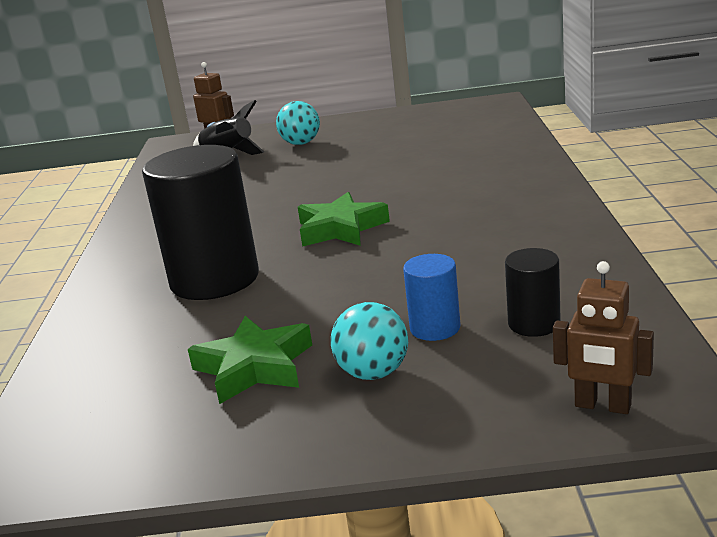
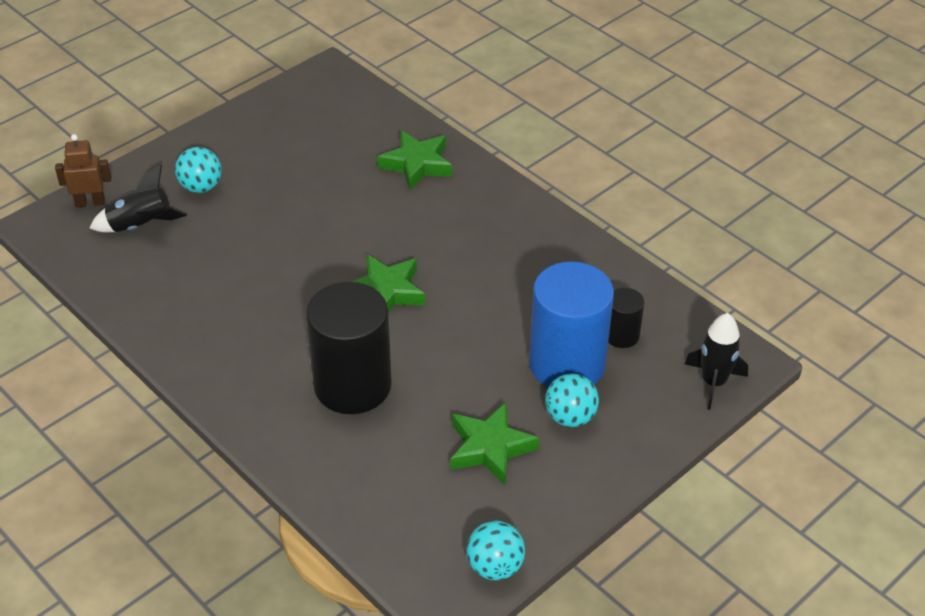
camera: 45 degrees left, 20 degrees up
(96, 472) = (495, 567): none -> turquoise ball
(435, 328) = (567, 364): blue cylinder -> blue cylinder, size x2.09
(491, 160) = (417, 164): none -> green star
(602, 406) = (713, 382): brown robot -> black rocket

